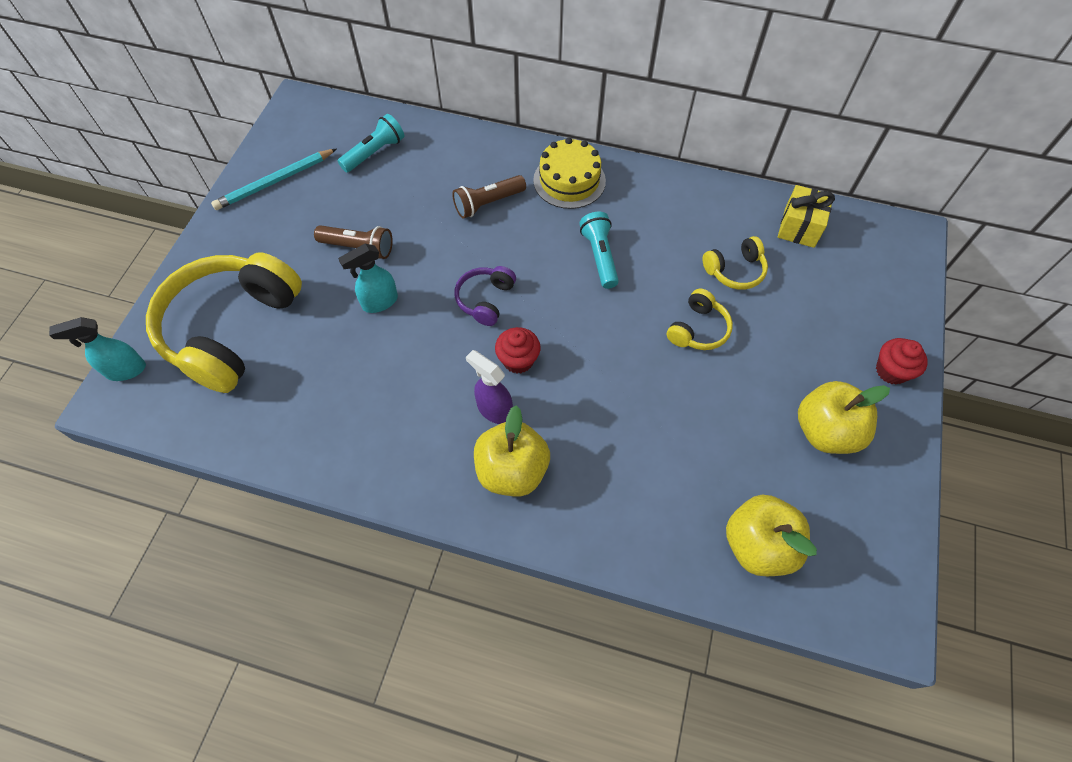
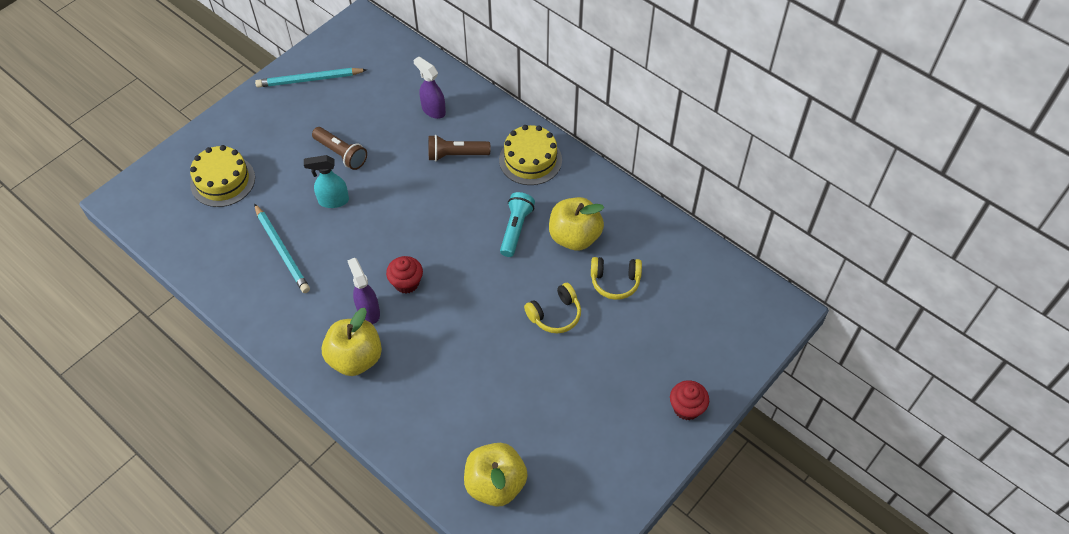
camera: 25 degrees right, 5 degrees down
(125, 370) = (140, 182): turquoise spray bottle -> none
(232, 329) = (223, 181): yellow headphones -> yellow cake
(350, 381) = (281, 250): none -> turquoise pencil
(374, 152) = (394, 82): turquoise flashlight -> none
(434, 166) = (433, 110): none -> purple spray bottle
(485, 300) = (410, 229): purple headphones -> none
(799, 227) = (692, 268): yellow gift -> none
(825, 431) = (601, 429): yellow apple -> yellow apple (574, 237)

